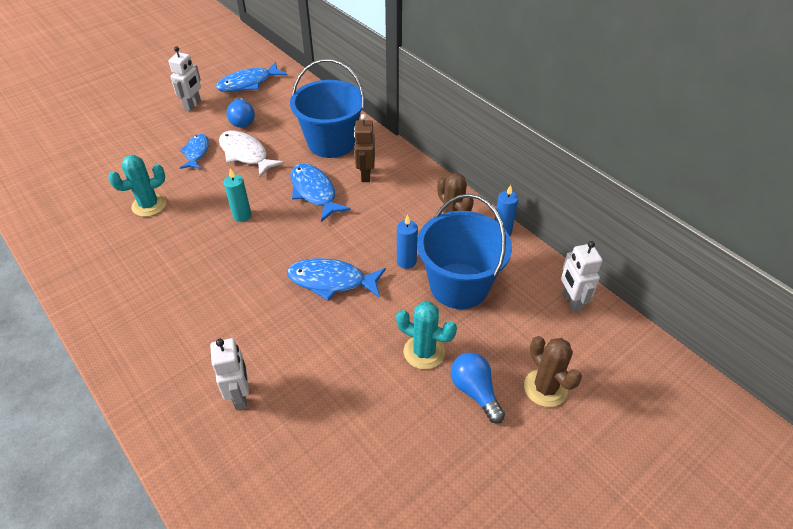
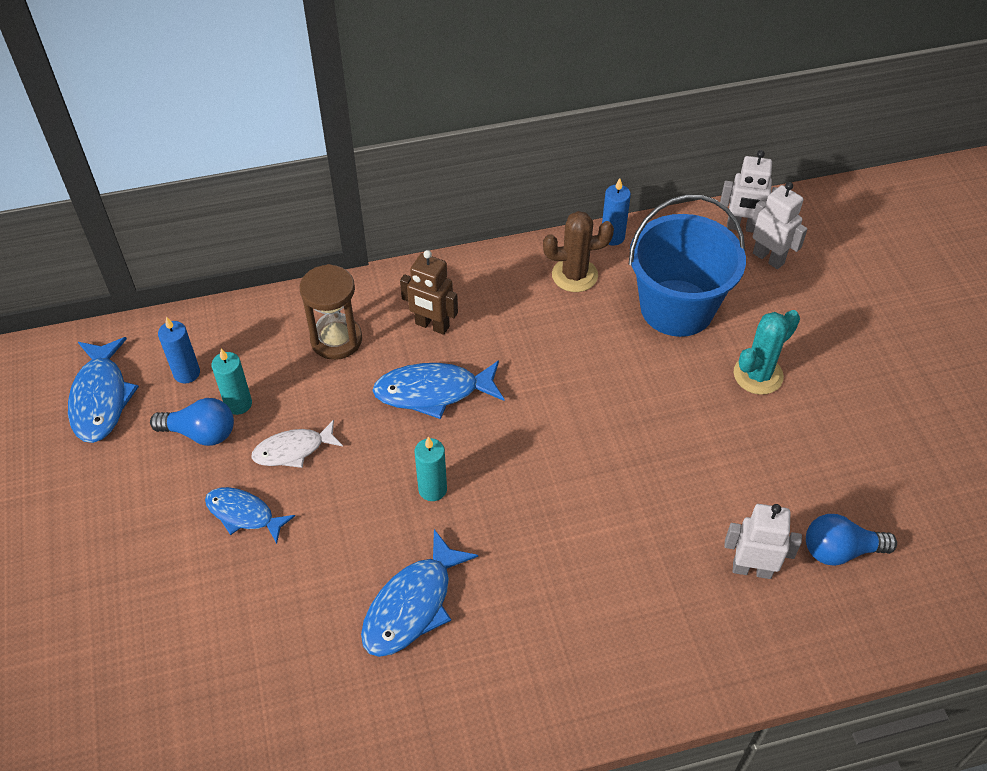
camera: 65 degrees left, 5 degrees up
(149, 205) = (337, 606): turquoise cactus -> none
(193, 105) = (104, 491): white robot -> white robot (768, 258)
(245, 154) = (293, 450): white fish -> white fish, size x0.66
(267, 125) = (238, 404): none -> turquoise candle
(331, 143) = (336, 340): blue bucket -> brown hourglass
(331, 281) = (611, 425): blue fish -> blue fish (412, 605)
(406, 262) = (615, 341): blue candle -> blue candle (187, 373)
(475, 391) = (825, 352): blue light bulb -> blue light bulb (840, 550)
(545, 388) = (841, 296): brown cactus -> none

